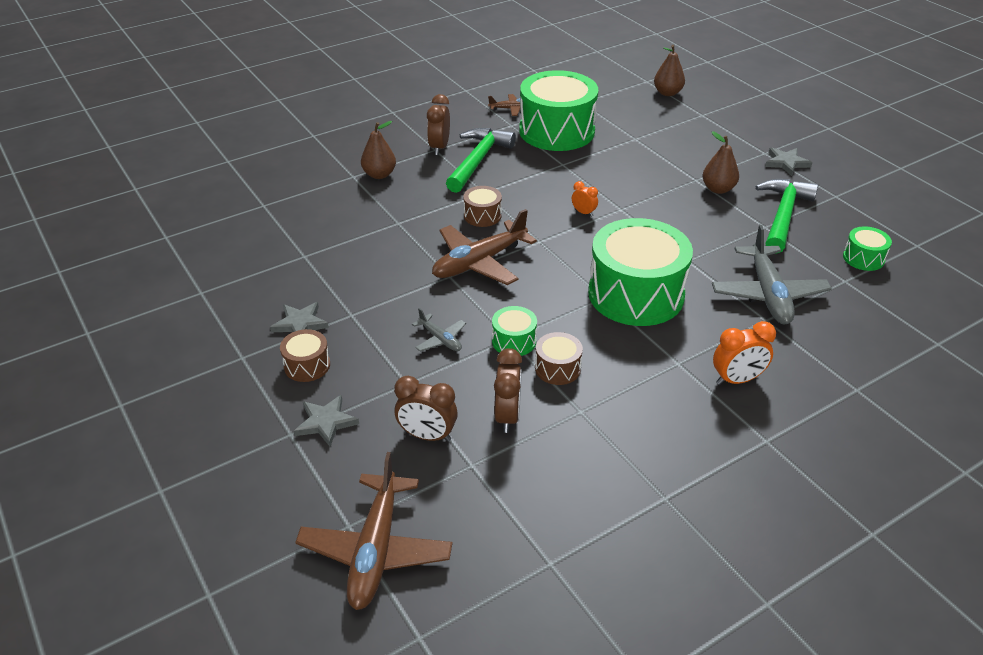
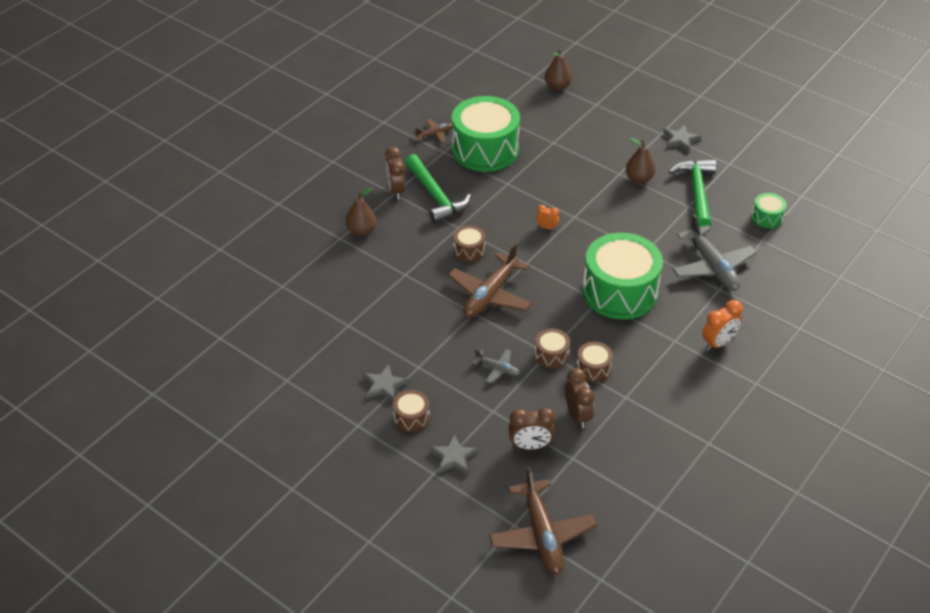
camera: 20 degrees left, 5 degrees up
(478, 160) = (436, 196): green hammer -> green hammer turned 150 degrees clockwise
(514, 341) = (551, 355): green drum -> brown drum

